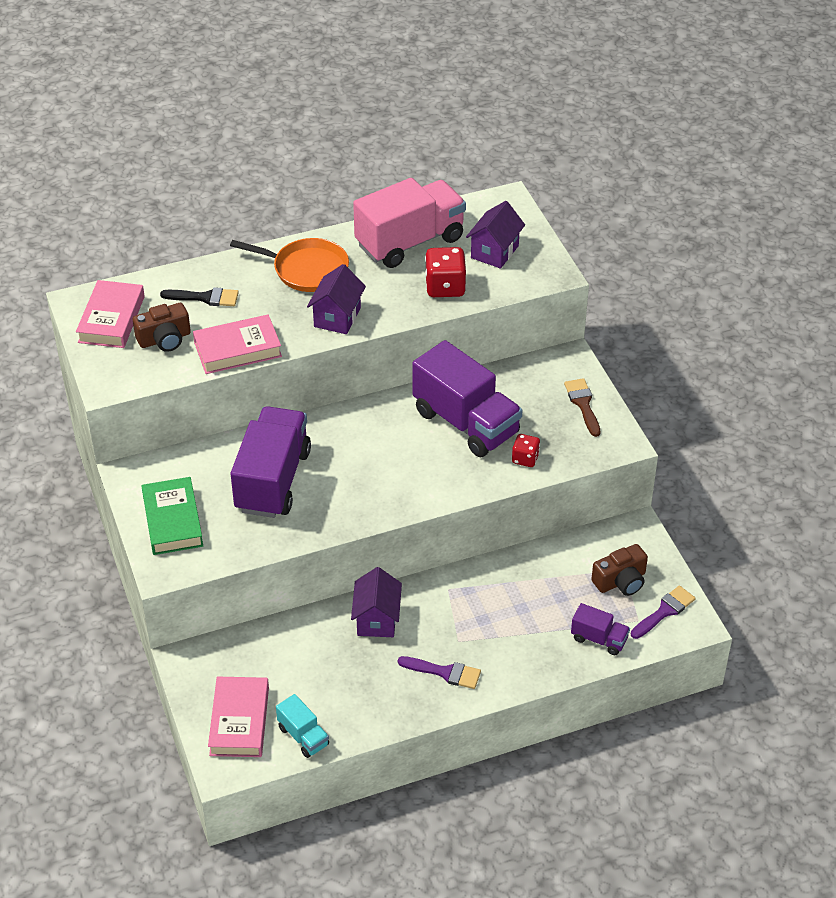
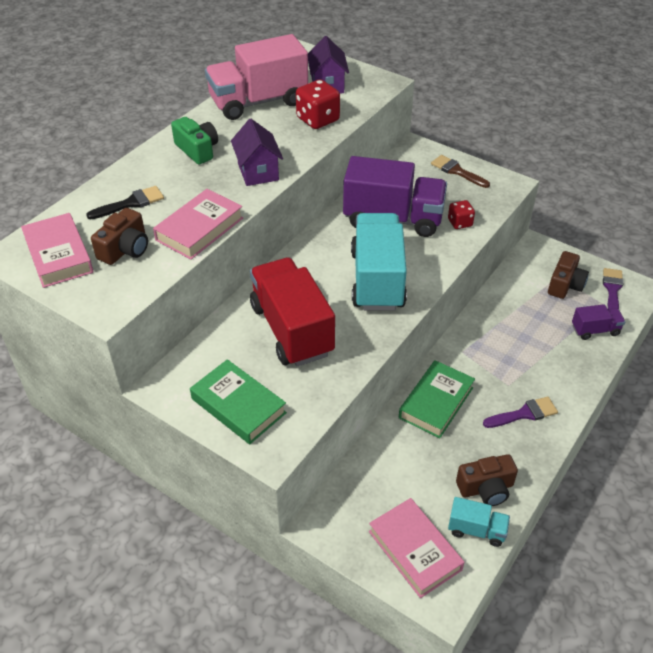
camera: 35 degrees left, 0 degrees up
(273, 480) = (292, 330): purple truck -> red truck
(307, 269) = (197, 150): orange pan -> green camera
(345, 711) = (486, 488): none -> brown camera
(377, 619) = (436, 402): purple house -> green book
(389, 474) = (377, 279): none -> turquoise truck
(410, 242) = (258, 102): pink truck -> pink truck turned 135 degrees counterclockwise

